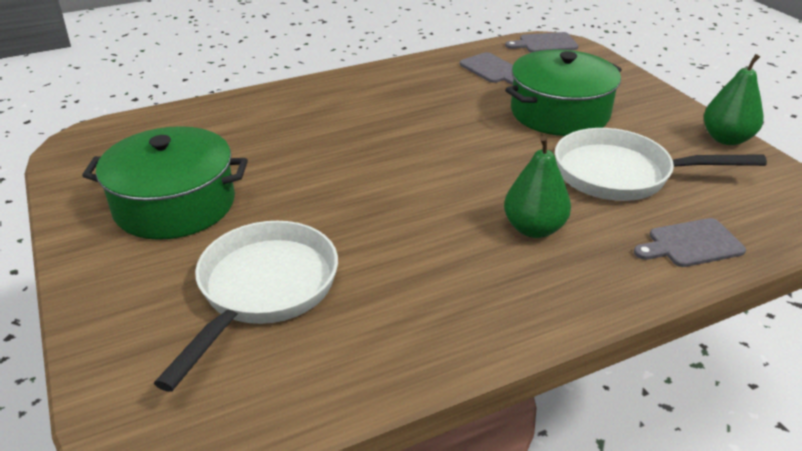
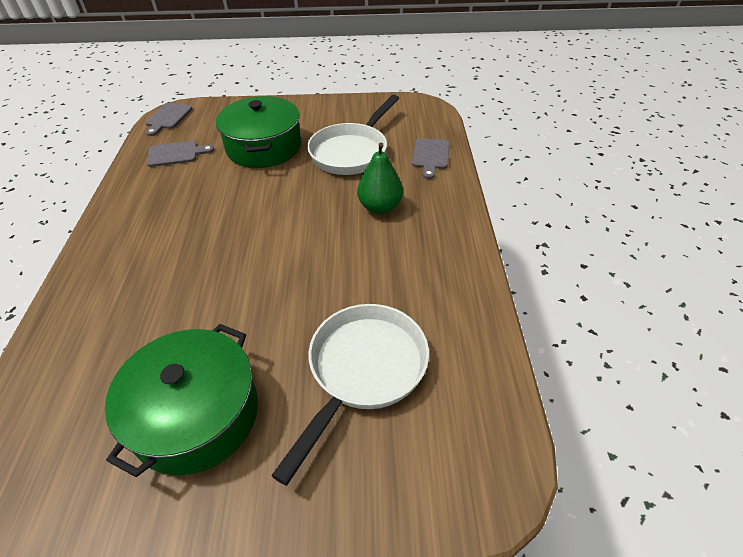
camera: 65 degrees left, 10 degrees up
(263, 290) = (363, 371): white pan -> white pan turned 75 degrees clockwise
(726, 139) = (348, 102): green pear -> none

